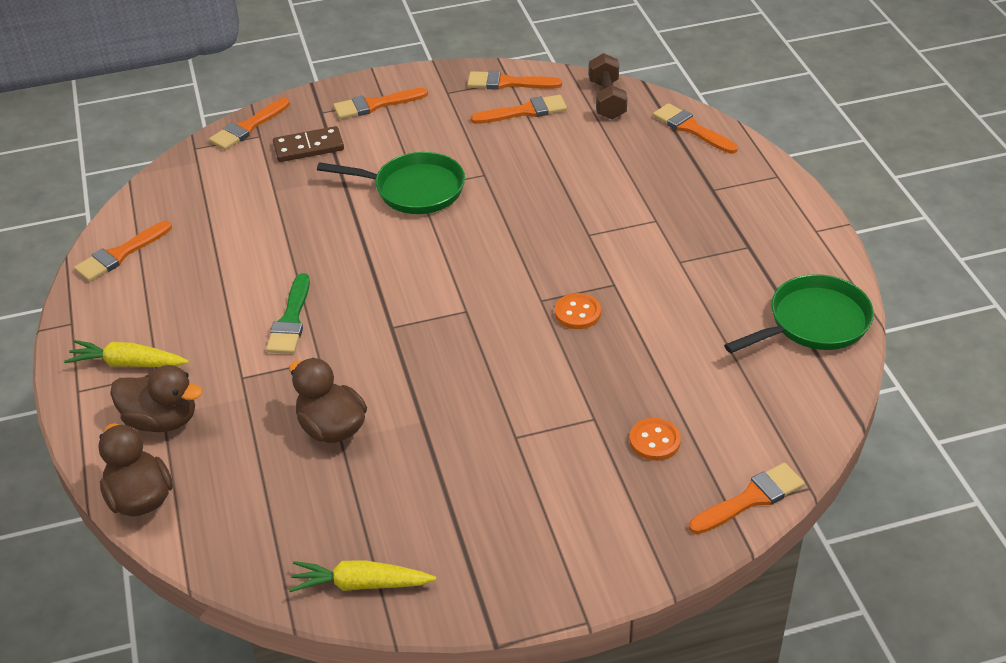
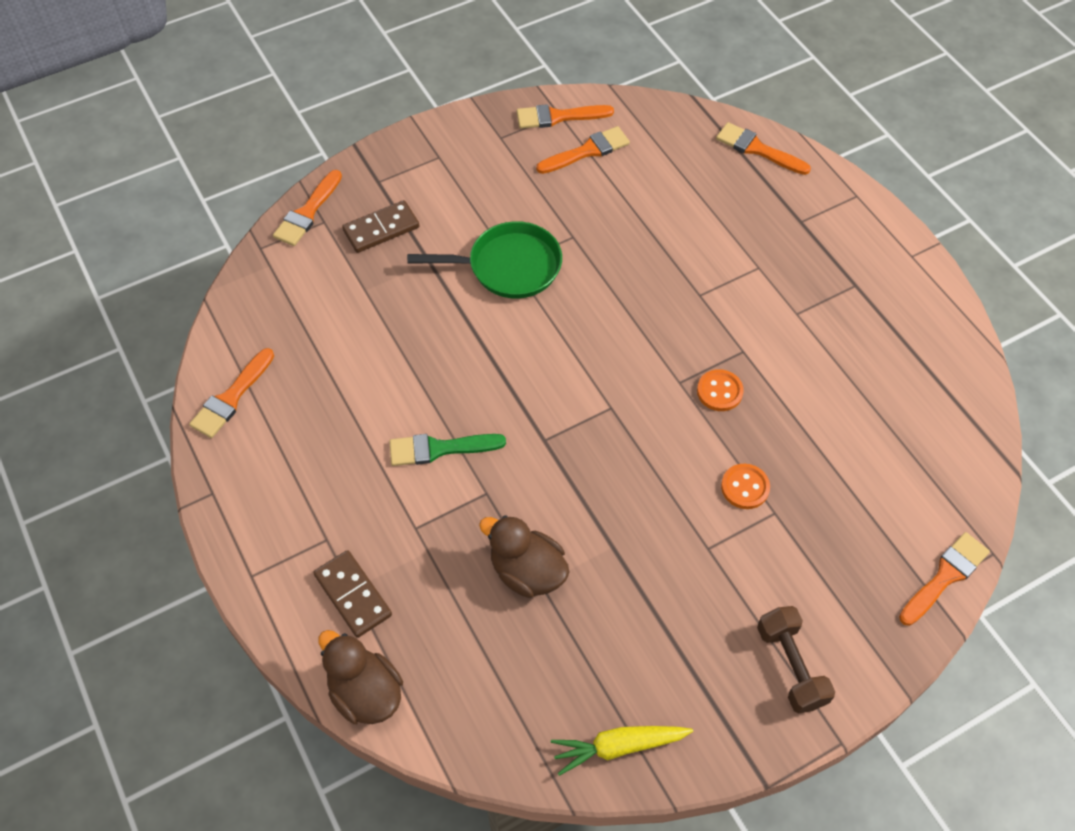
camera: 15 degrees left, 15 degrees up
(128, 363) = (291, 532): yellow carrot -> none
(162, 420) = (353, 595): brown duck -> brown domino
(291, 319) = (440, 449): green brush -> green brush turned 90 degrees clockwise
(375, 105) = (432, 164): orange brush -> none
(607, 100) = (664, 125): brown dumbbell -> brown dumbbell (791, 666)
(654, 441) = (839, 528): orange button -> orange button (745, 487)
(813, 323) = (941, 365): green pan -> none

